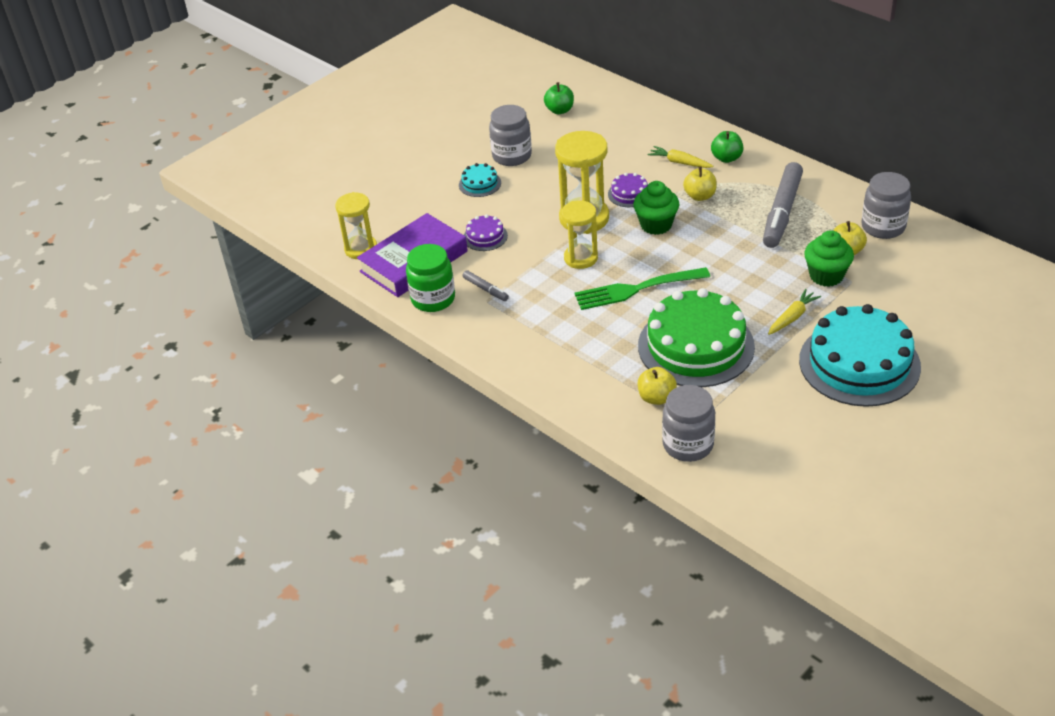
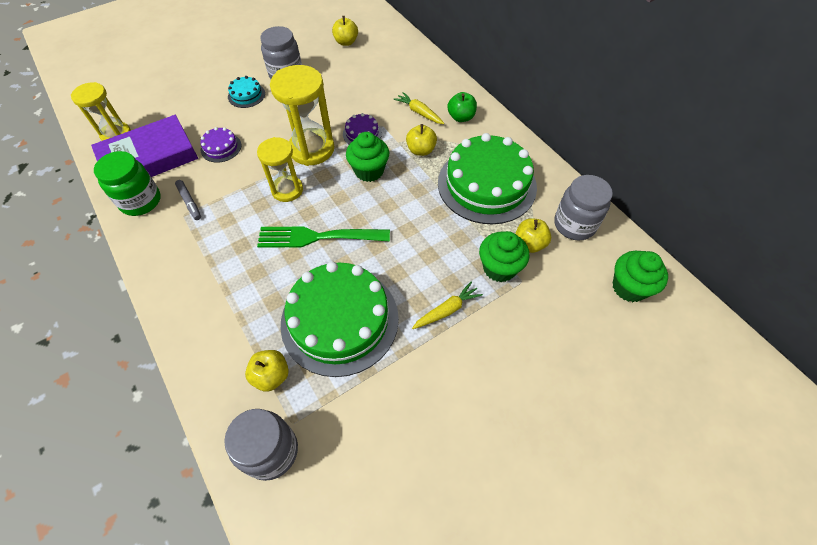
camera: 10 degrees right, 15 degrees up
(559, 110) = (346, 42): green apple -> yellow apple
(782, 212) = (486, 184): grey marker -> green cake
(859, 363) = (491, 390): turquoise cake -> none
(953, 264) = (629, 287): none -> green cupcake

